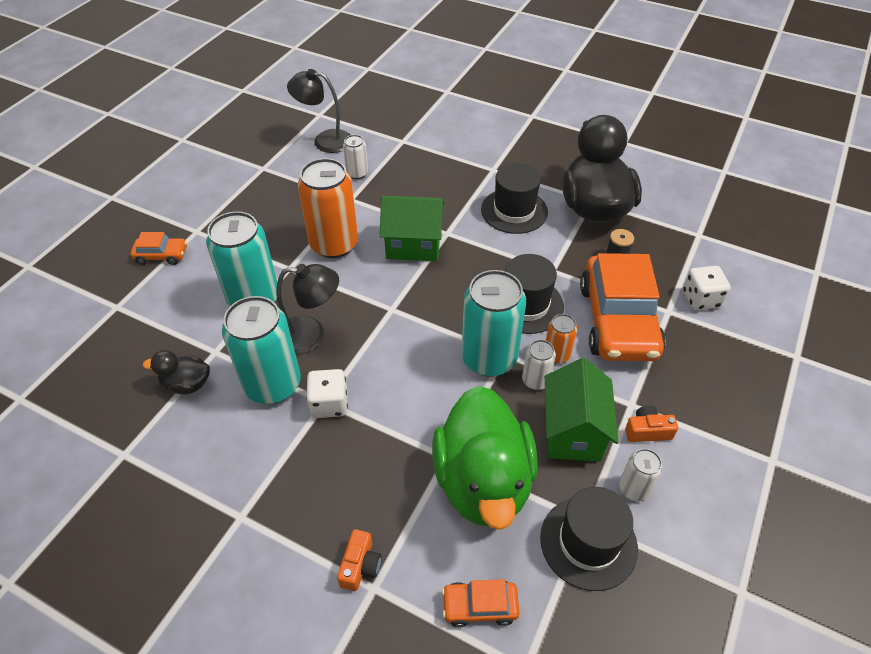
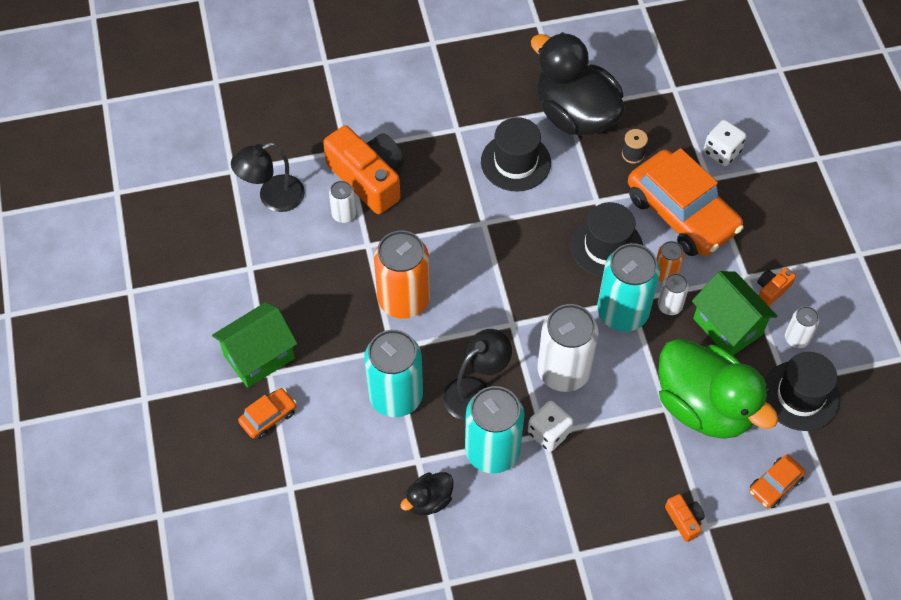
camera: 40 degrees left, 10 degrees up
(393, 367) = (563, 371): none -> white can
(398, 163) = (368, 178): none -> orange camera
(413, 245) = (469, 254): green house -> green house (259, 357)

